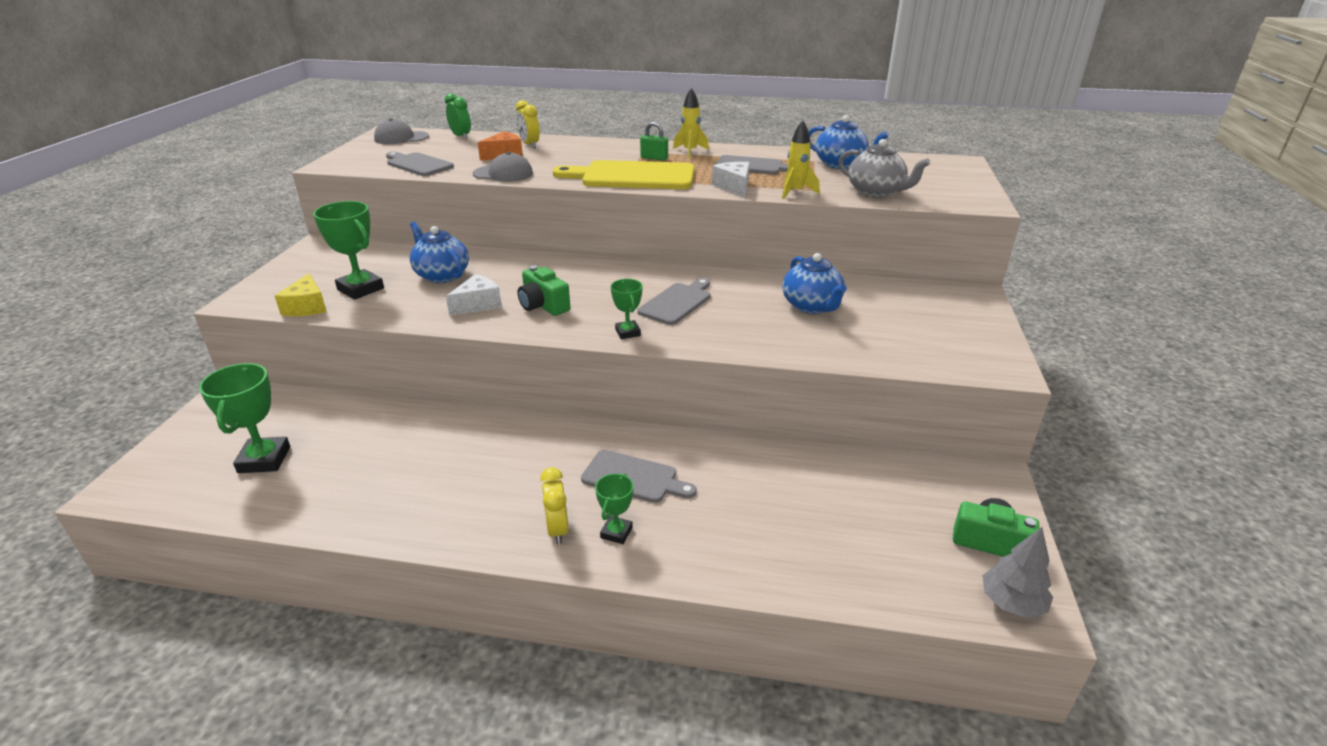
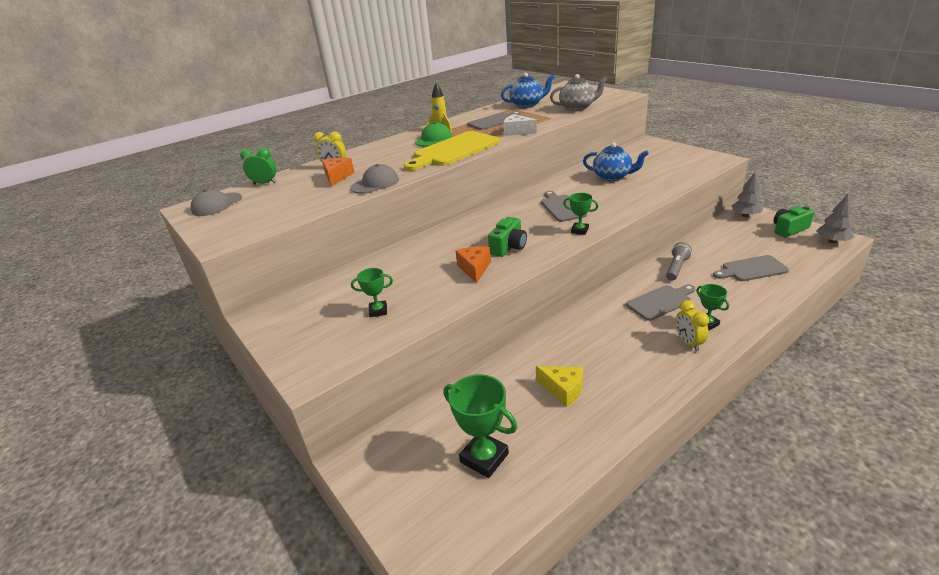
camera: 45 degrees left, 0 degrees up
(307, 307) = (373, 342): yellow cheese -> yellow cheese (563, 390)
(360, 289) = (378, 311): green trophy -> green trophy, size x0.57
(418, 164) = (294, 208): grey cutting board -> grey cutting board (751, 269)
(441, 275) = (407, 272): blue teapot -> none
(478, 304) = (474, 269): white cheese -> orange cheese
(543, 305) = (509, 247): green camera -> green camera turned 60 degrees counterclockwise
(557, 530) = (688, 343): yellow clock -> yellow clock turned 135 degrees counterclockwise
(654, 158) = (433, 139): green padlock -> green cap
(734, 464) = (676, 268): none -> grey flashlight
(795, 192) = (549, 122): yellow rocket -> none
(977, 482) = (745, 215): none -> grey tree

